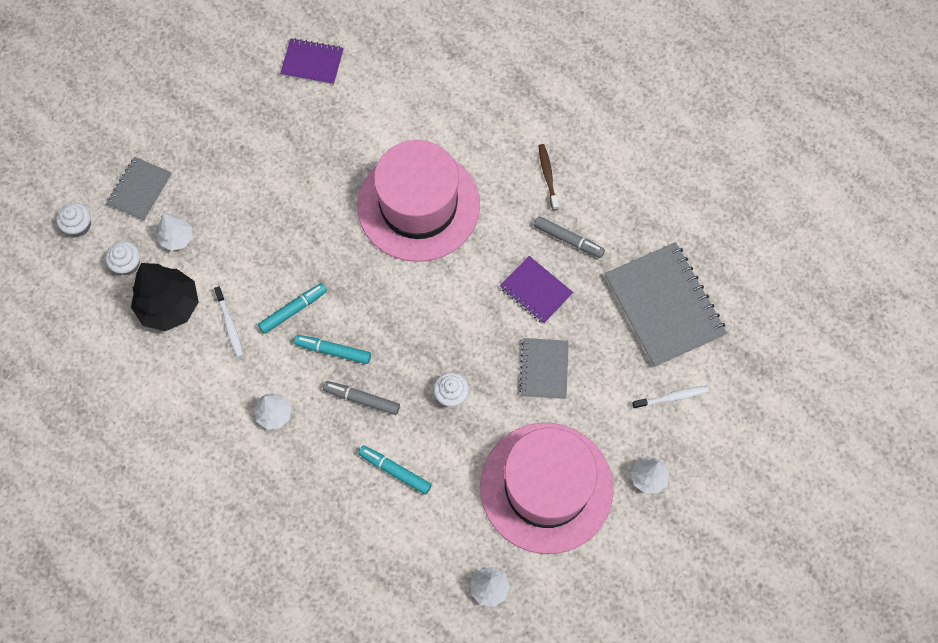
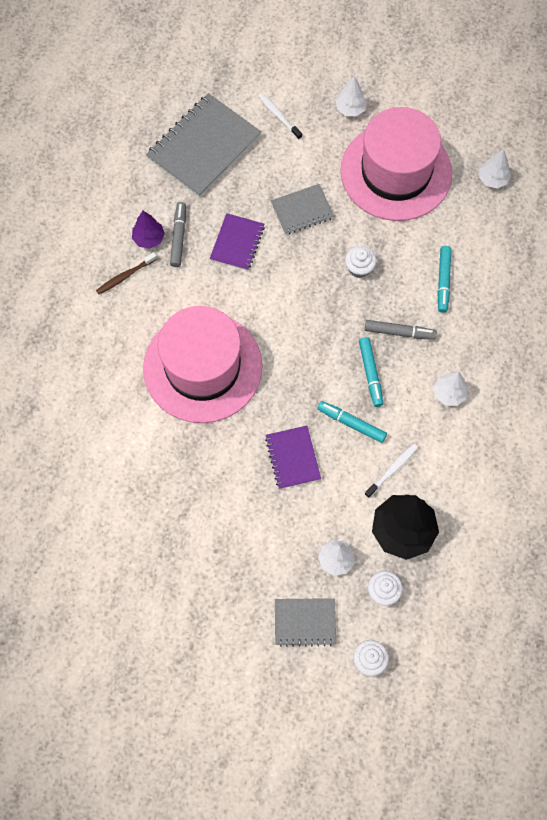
camera: 115 degrees left, 0 degrees up
(312, 63) = (96, 530): purple notebook -> purple notebook (292, 458)
(362, 399) = (399, 332): grey marker -> grey marker turned 75 degrees counterclockwise
(579, 212) = (149, 238): none -> purple tree

